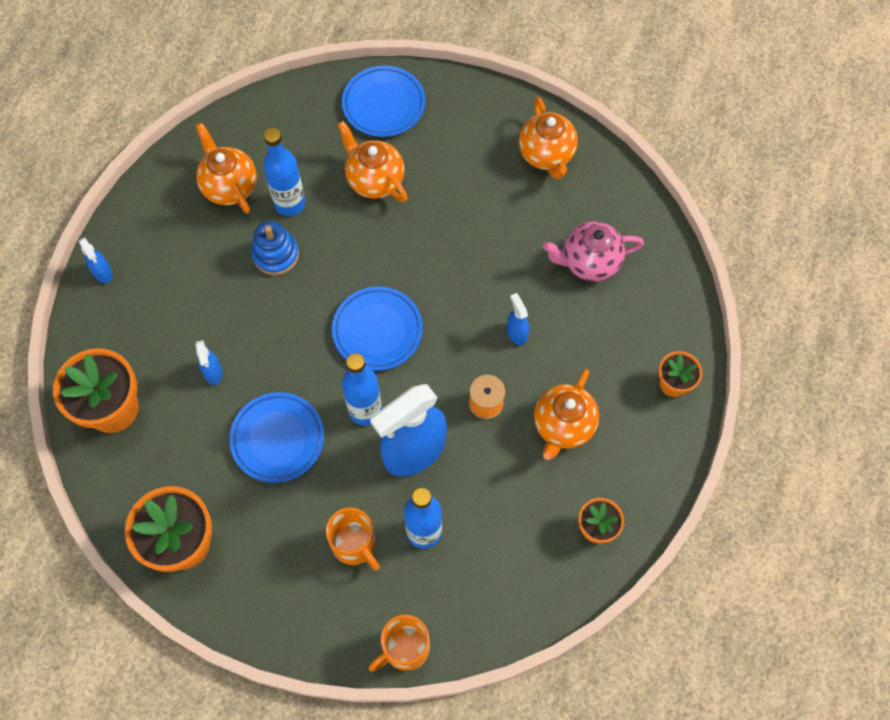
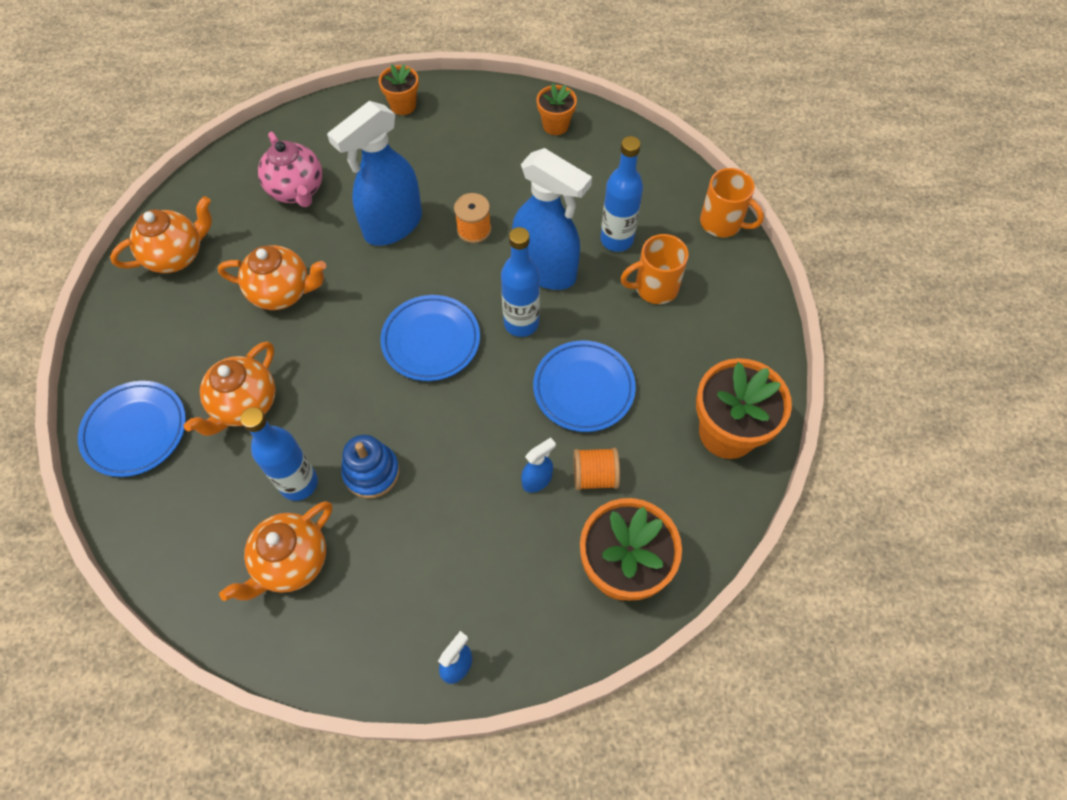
camera: 110 degrees left, 5 degrees down
(196, 417) = (594, 476): none -> orange spool
(355, 545) = (654, 287): orange mug -> orange mug turned 135 degrees counterclockwise
(516, 333) = (392, 226): blue spray bottle -> blue spray bottle, size x2.33
(563, 426) = (473, 169): orange teapot -> orange teapot (282, 292)

